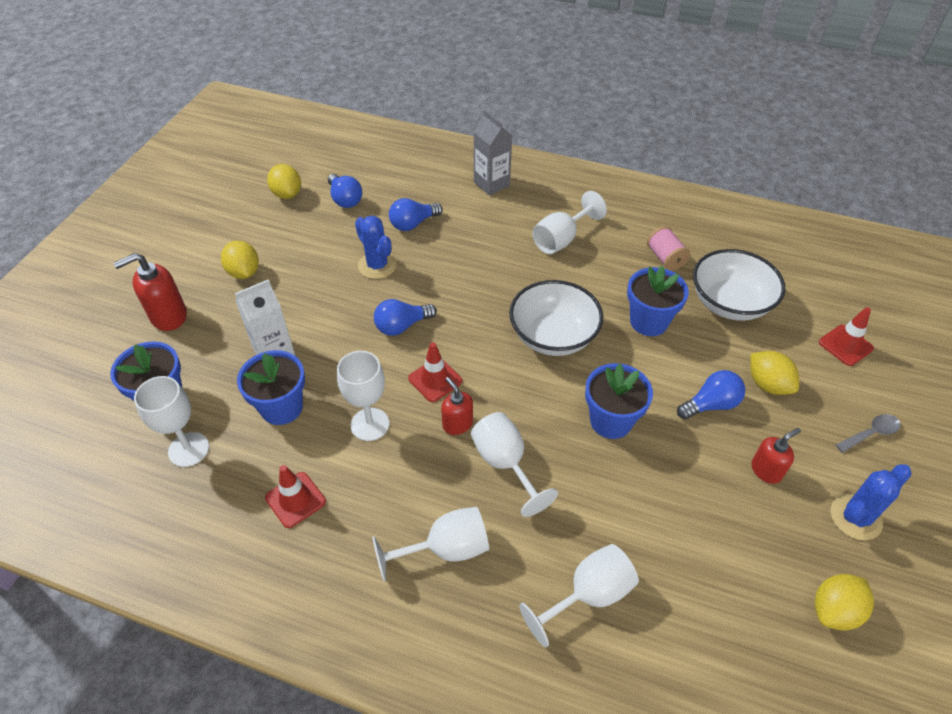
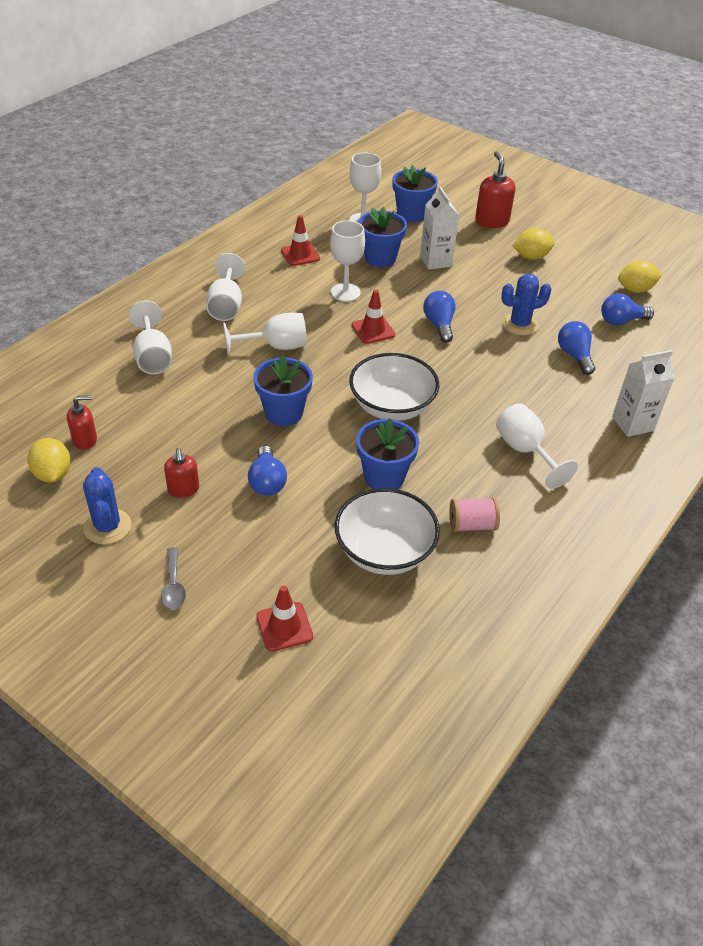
camera: 105 degrees right, 5 degrees down
(457, 424) = (324, 332): red soap dispenser -> red soap dispenser (85, 440)
(491, 184) = (632, 424): grey carton -> white carton
(768, 384) = (268, 533): yellow lemon -> none

